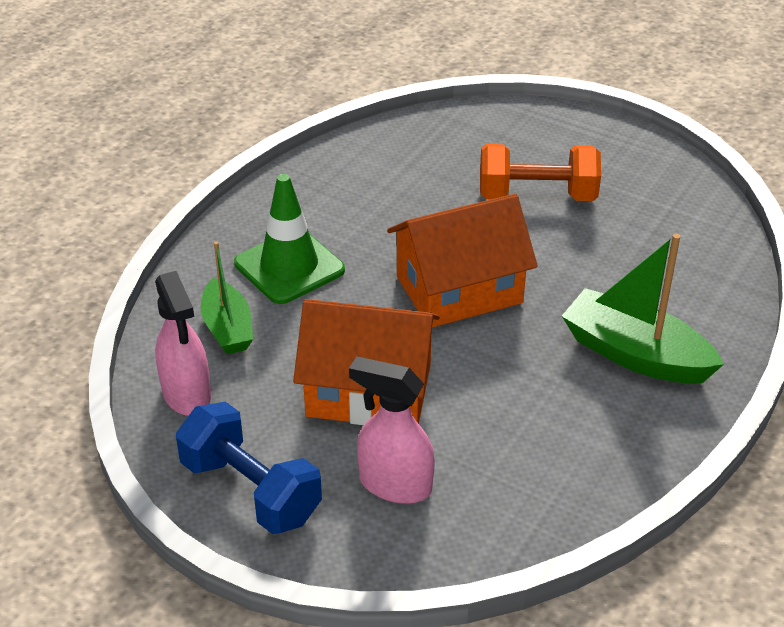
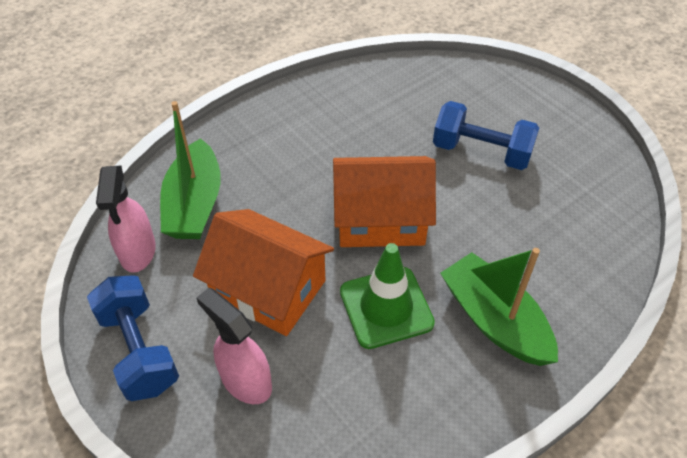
camera: 20 degrees right, 10 degrees up
(228, 328) = (194, 204): green boat -> green boat, size x1.55
(289, 267) = (264, 164): green traffic cone -> green traffic cone (386, 307)
(537, 196) = (481, 152): orange dumbbell -> blue dumbbell

